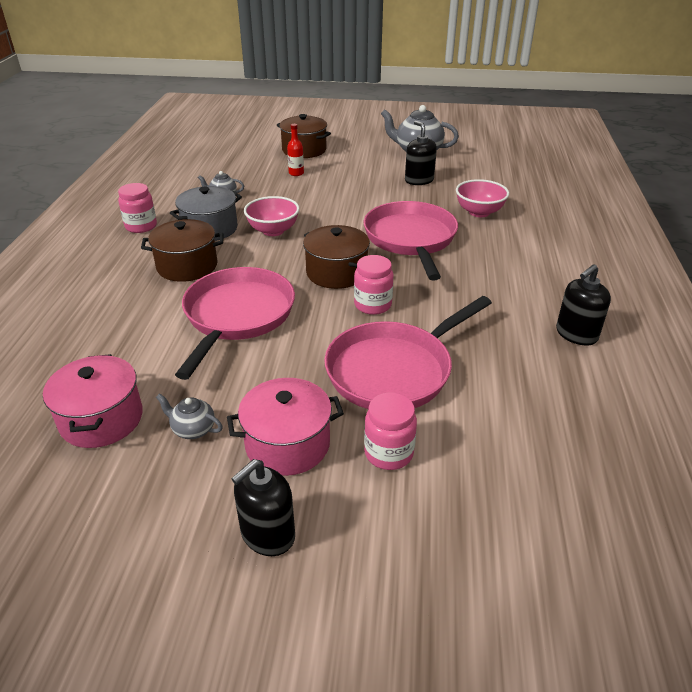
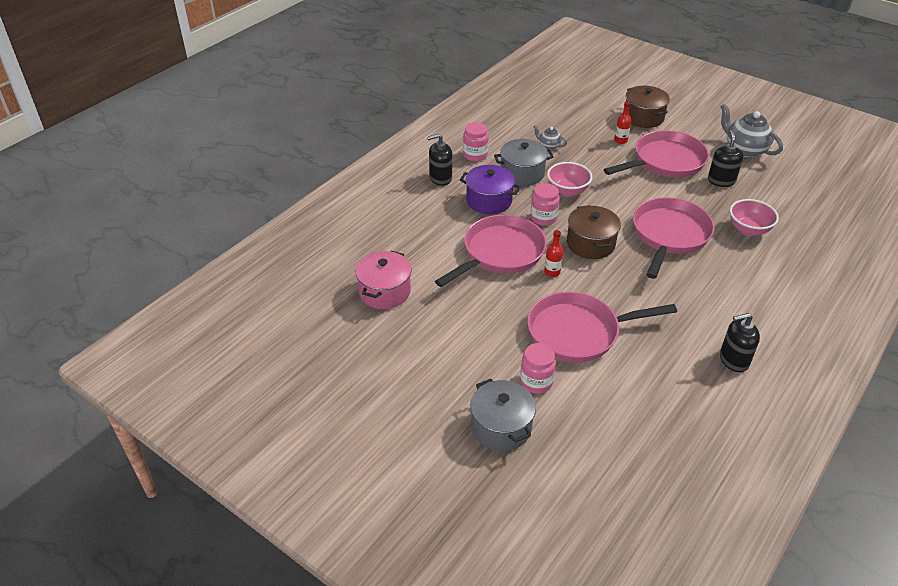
camera: 30 degrees right, 5 degrees up
(187, 266) = (489, 201): brown pot -> purple pot
(193, 429) = (431, 319): grey teapot -> none
(267, 534) = (438, 395): black soap dispenser -> black soap dispenser (440, 178)
(287, 444) = (480, 351): pink pot -> none
(314, 316) = (552, 272): none -> red bottle
(354, 179) = (665, 161): none -> pink pan
(372, 305) = (598, 279): pink jar -> pink jar (543, 218)
(387, 539) = (501, 427): none -> grey pot

